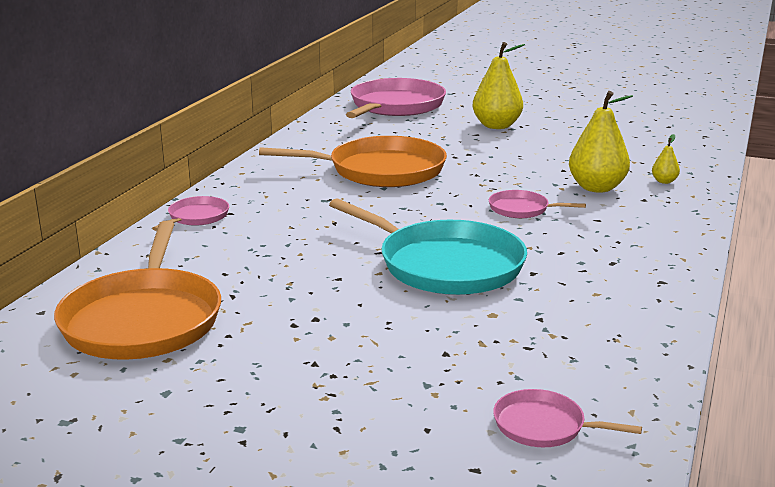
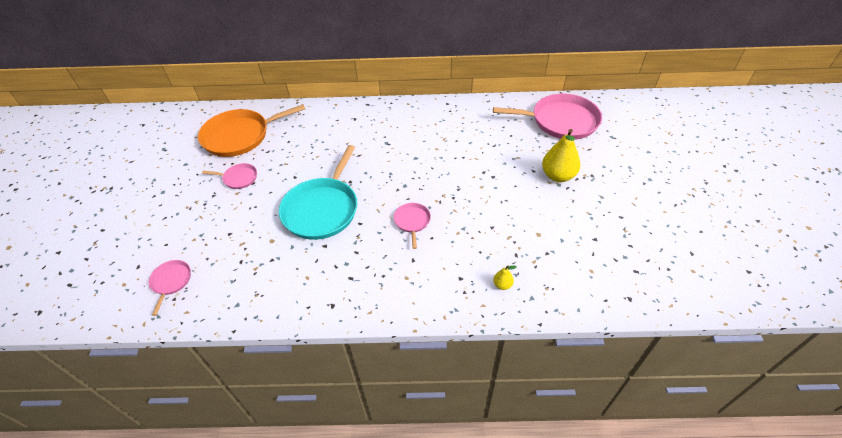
camera: 70 degrees right, 25 degrees up
(196, 217) = (345, 111): pink pan -> pink pan (238, 178)
(380, 170) = (441, 149): orange pan -> none
(596, 188) = (468, 250): yellow pear -> none

